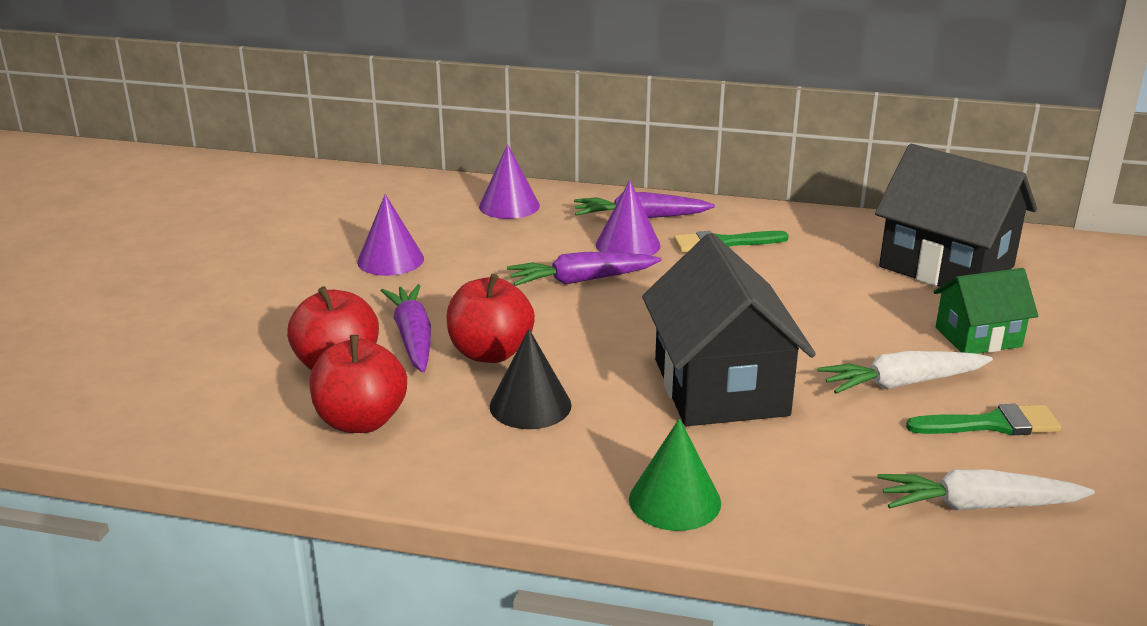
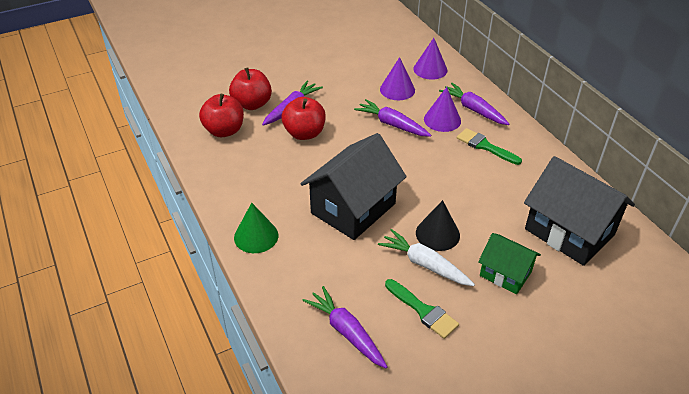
camera: 50 degrees right, 15 degrees up
(390, 260) = (342, 69): purple cone -> purple cone (397, 89)
(530, 405) = (279, 164): black cone -> black cone (437, 234)
(946, 267) = (569, 232): black house -> black house turned 45 degrees counterclockwise
(978, 506) = (346, 332): white carrot -> purple carrot

